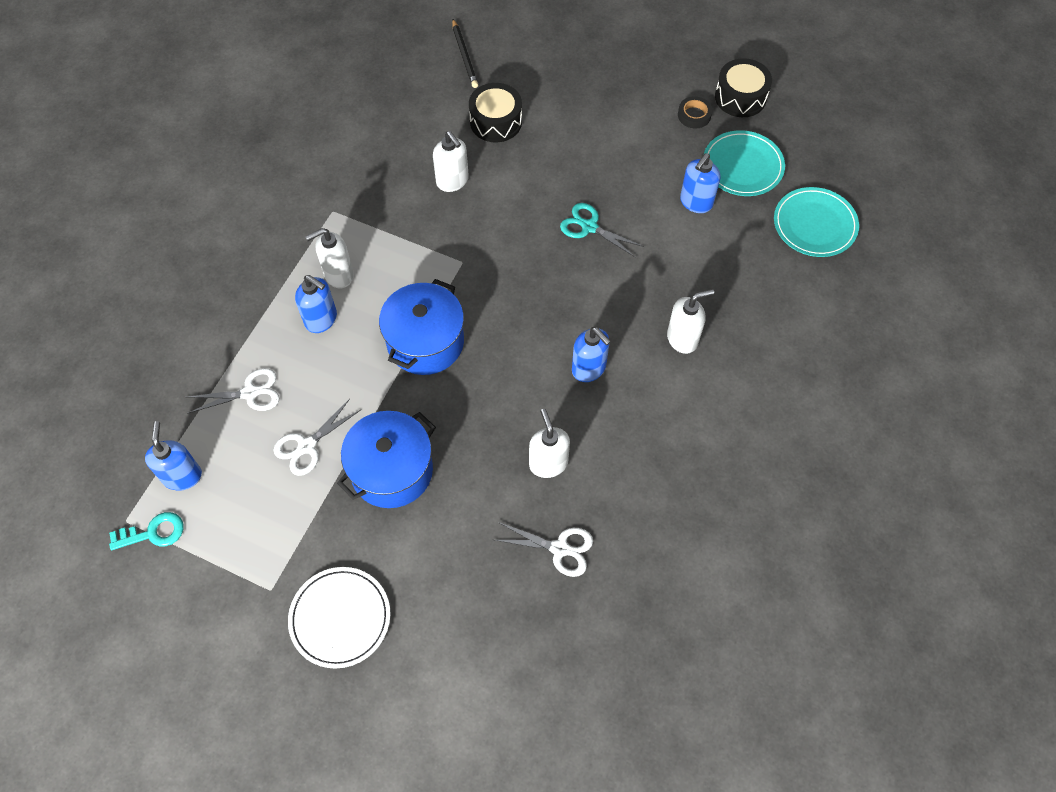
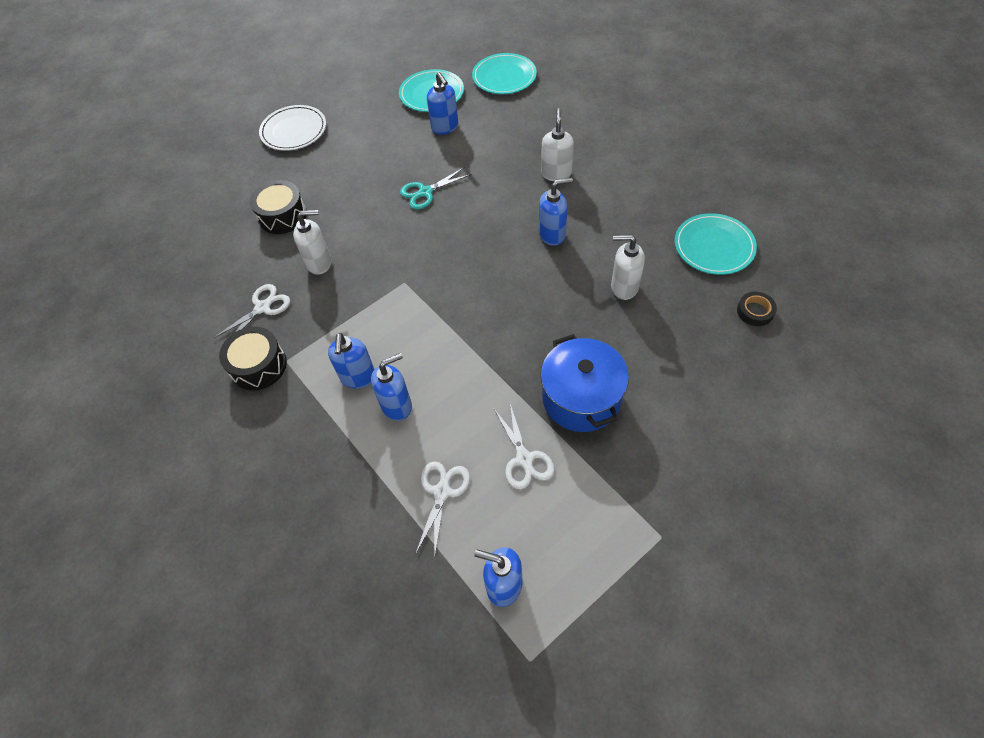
camera: 60 degrees left, 5 degrees down
(153, 533) = (556, 634): turquoise key -> none
(338, 275) = (358, 377): white soap dispenser -> blue soap dispenser
(340, 618) = (710, 485): white plate -> white plate (294, 131)
(425, 342) = (467, 333): blue pot -> none
(464, 55) = (199, 214): black pencil -> none
(560, 548) = (702, 304): white scissors -> white scissors (262, 307)
(651, 537) = (714, 246): none -> turquoise plate
(694, 115) = (369, 102): black tape -> black tape (755, 311)
(740, 97) = (372, 75): black drum -> black drum (258, 366)

